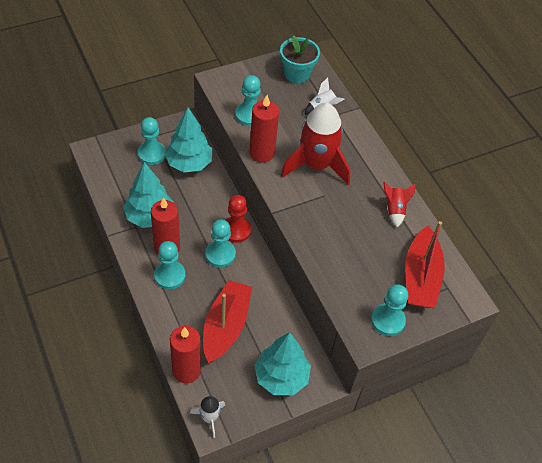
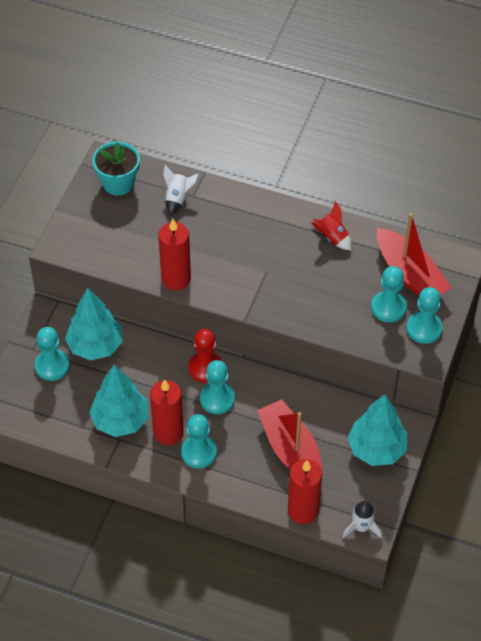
camera: 40 degrees left, 0 degrees up
(249, 115) = (124, 254): turquoise pawn -> turquoise pawn (388, 308)
(316, 165) = (231, 252): red rocket -> none

